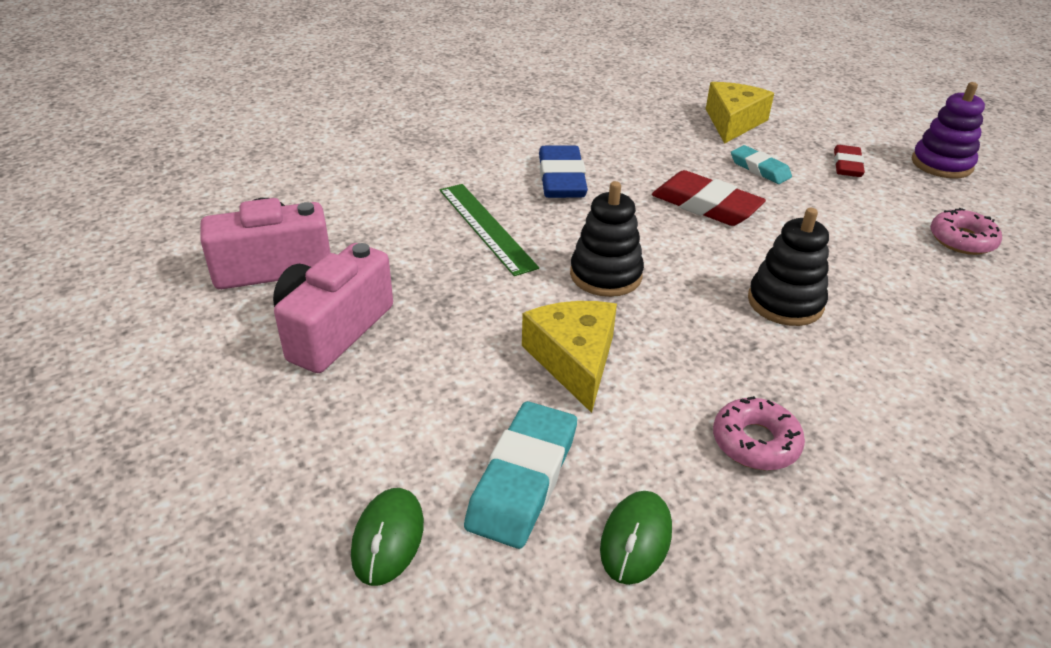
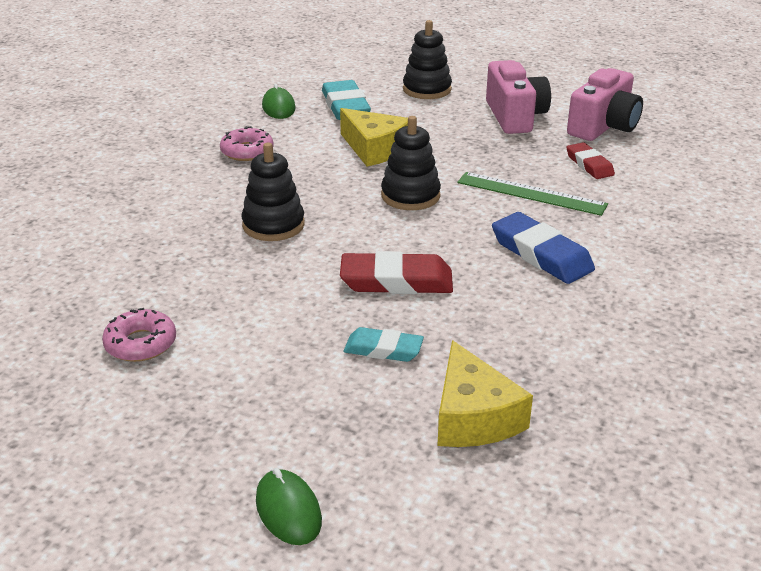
camera: 145 degrees right, 5 degrees down
(354, 453) = (427, 89): none -> black stacking toy
(388, 538) = (376, 78): green mouse -> green mouse (288, 510)
(847, 165) = (293, 402): red eraser -> red eraser (589, 165)
(941, 164) = (177, 463): purple stacking toy -> none

